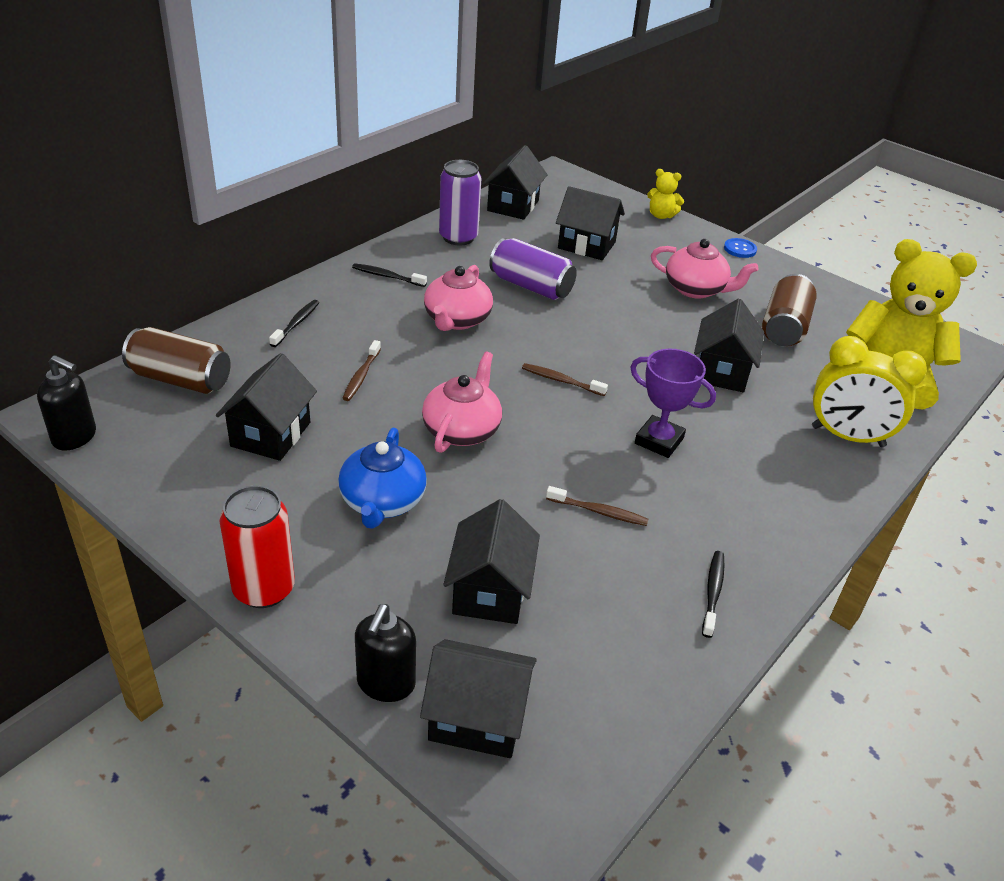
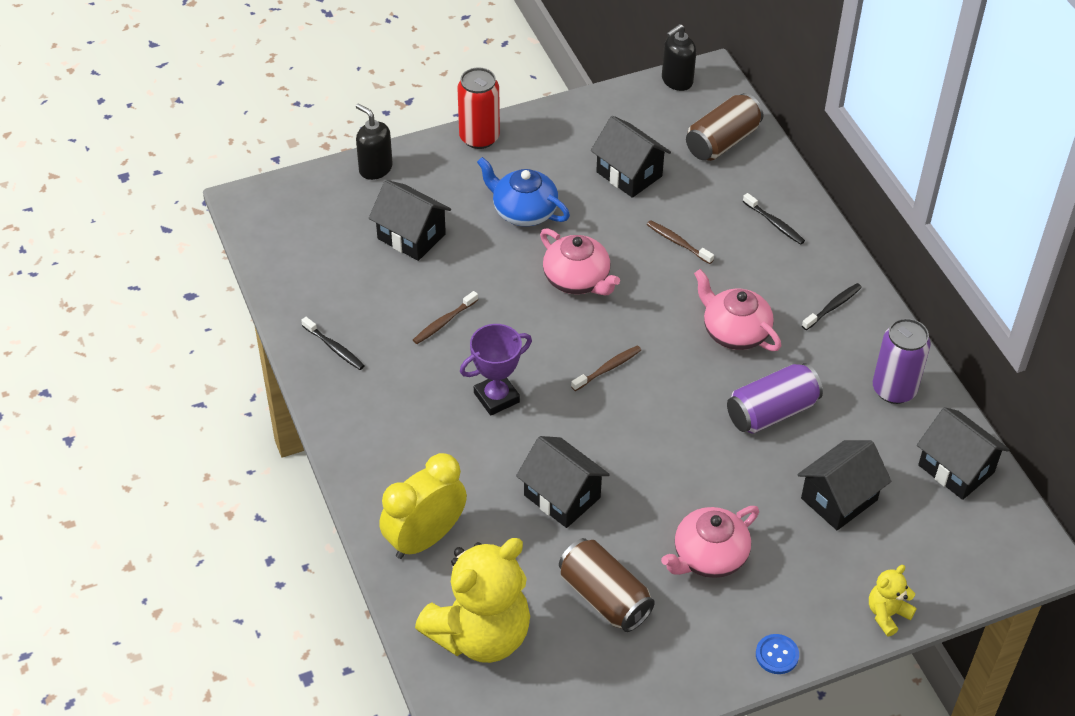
camera: 120 degrees right, 10 degrees up
(477, 718) = (327, 197): black house -> none

